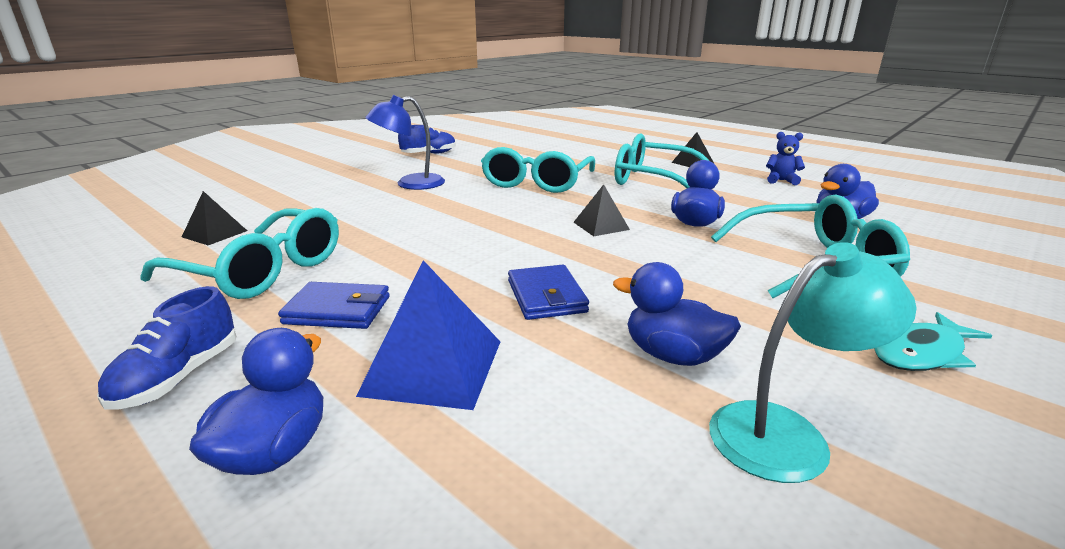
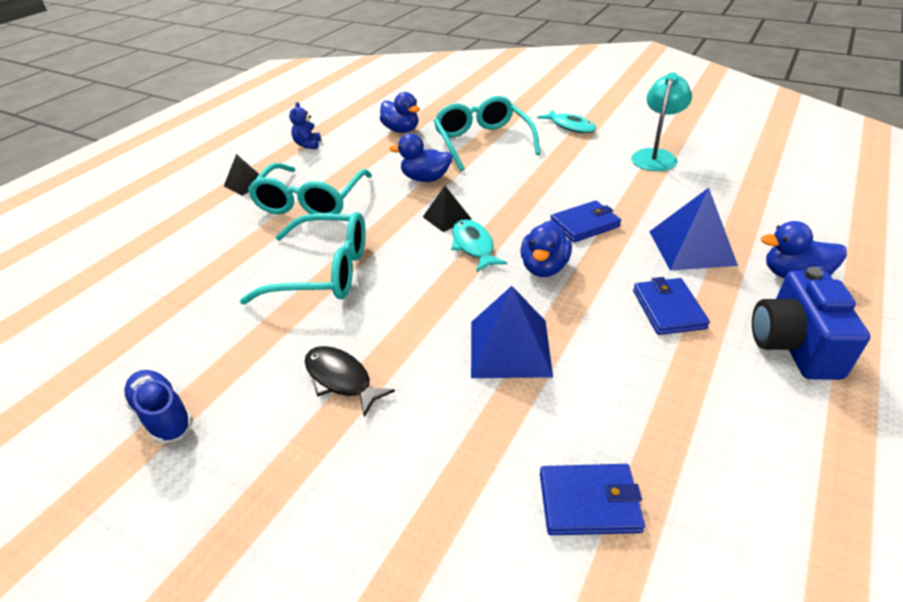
camera: 100 degrees left, 15 degrees up
(178, 377) = (793, 345): blue shoe -> blue camera
(215, 233) = (589, 502): black pyramid -> blue wallet
(261, 271) = (644, 390): turquoise glasses -> none
(378, 229) = (509, 348): none -> blue pyramid
(410, 184) = (341, 379): blue lamp -> black fish
(538, 232) = (473, 246): none -> turquoise fish
(673, 355) = (619, 180): blue duck -> blue duck (544, 267)
(787, 433) = (655, 156): turquoise lamp -> turquoise lamp turned 60 degrees clockwise

